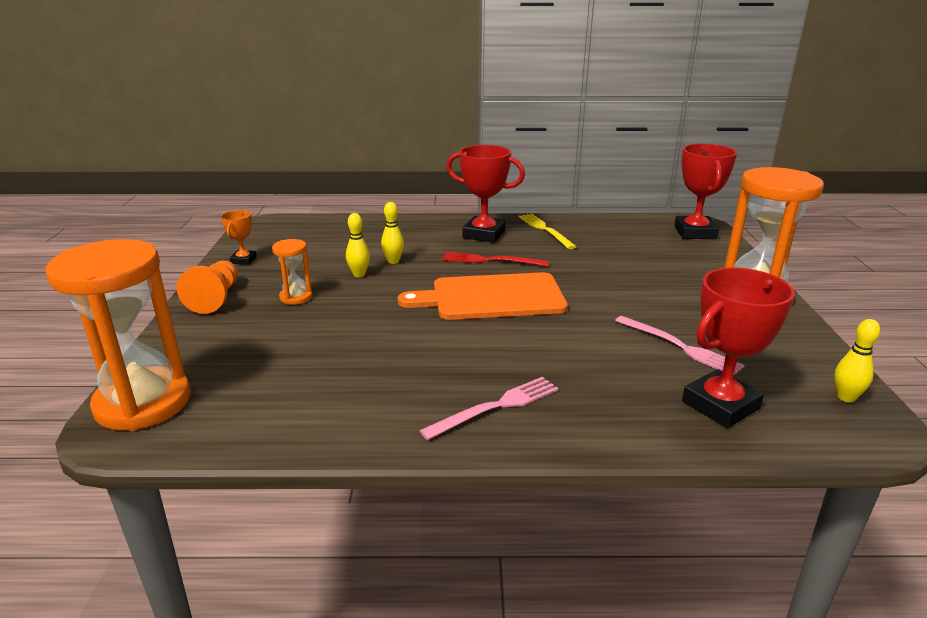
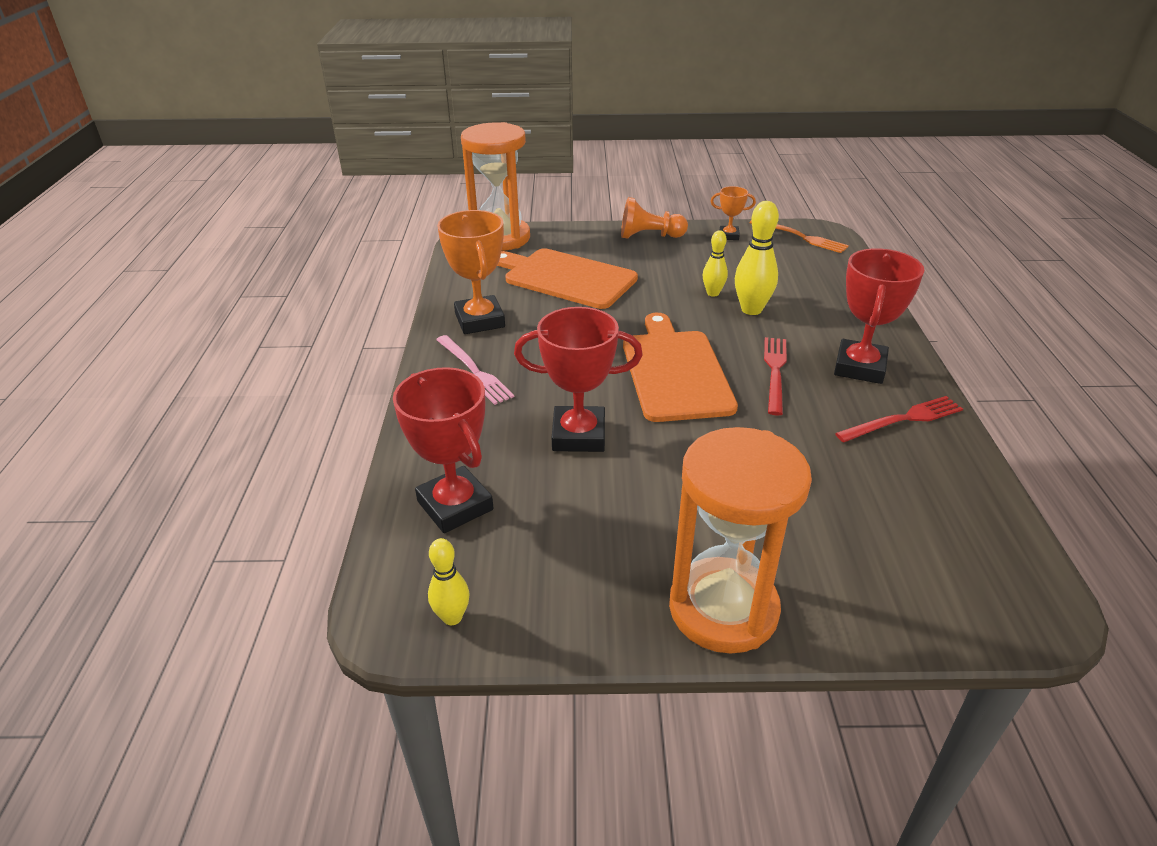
camera: 90 degrees right, 10 degrees up
(267, 232) = (800, 237): none -> orange fork
(292, 350) = (566, 278): none -> orange cutting board
(296, 297) = (657, 268): orange hourglass -> none
(381, 409) = (480, 320): none -> orange trophy
(393, 261) = (751, 309): yellow bowling pin -> yellow bowling pin, size x1.64
(545, 230) = (903, 419): yellow fork -> red fork
(680, 346) = (571, 498): pink fork -> none
(695, 232) = (980, 595): red trophy -> red trophy (578, 435)

